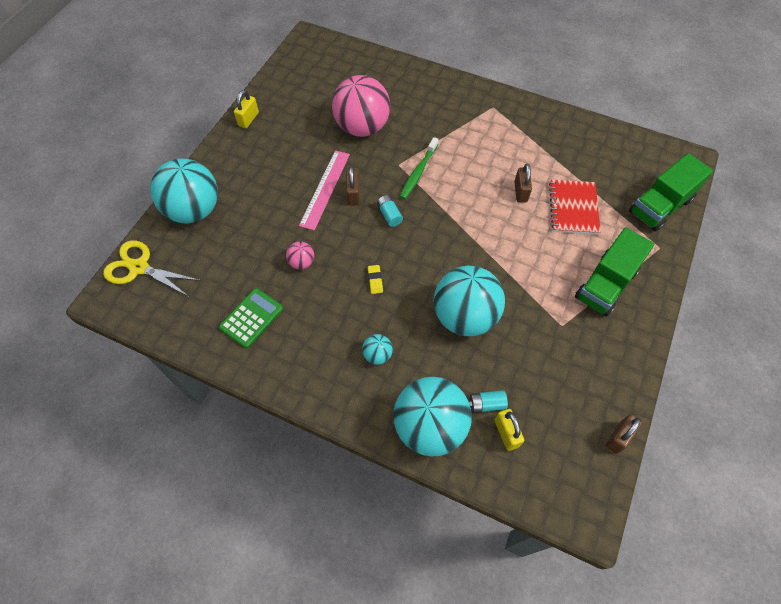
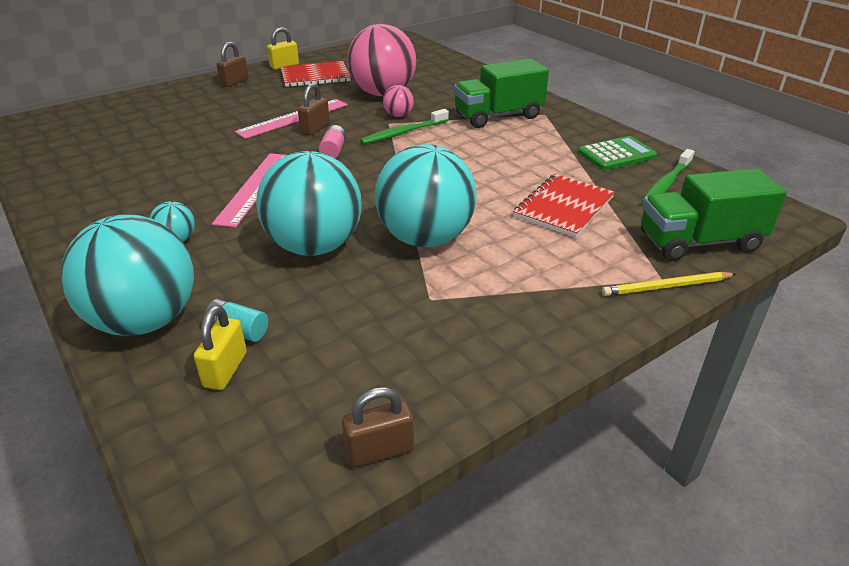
camera: 30 degrees right, 25 degrees down
(139, 268) = (65, 116): yellow scissors -> none
(194, 210) = (161, 99): turquoise ball -> turquoise ball (425, 238)
(251, 318) = (102, 173): green calculator -> green calculator (616, 154)
(288, 124) = (315, 76): none -> red notebook
(302, 262) = (202, 154): pink ball -> pink ball (398, 115)
(375, 280) = (254, 188): yellow eraser -> pink ruler
(389, 215) = (333, 151): turquoise battery -> pink battery
(520, 192) = (507, 176): brown padlock -> brown padlock (234, 82)
(605, 284) = (537, 284): green truck -> green truck (498, 116)
(612, 156) = (666, 184): none -> green toothbrush
(666, 253) = (666, 287): none -> yellow pencil

